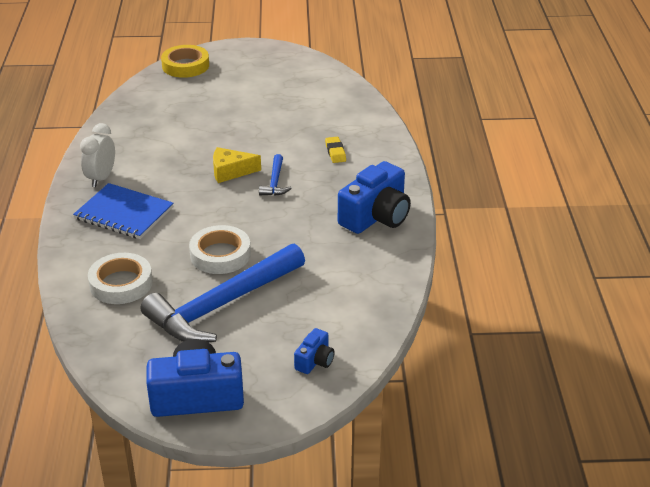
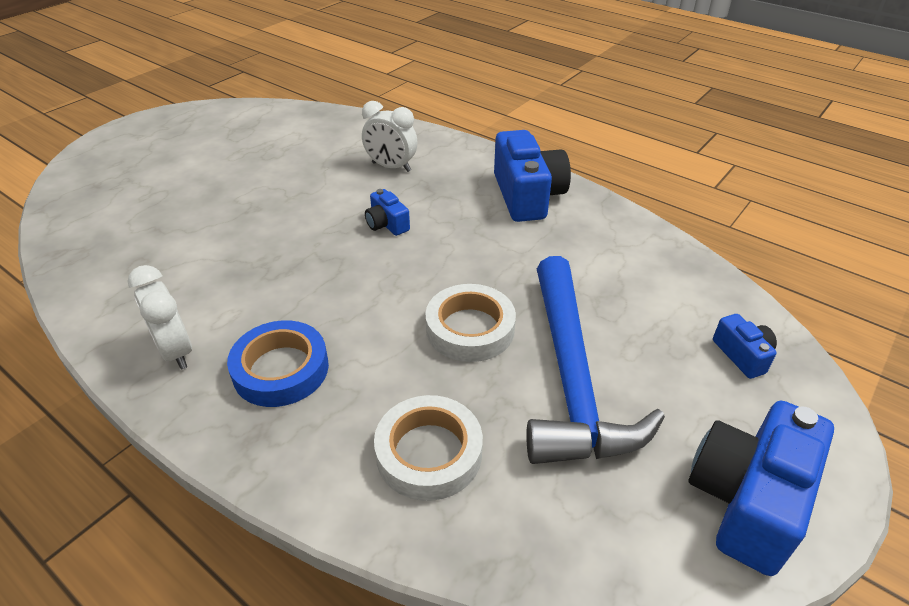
camera: 50 degrees left, 5 degrees up
(124, 213) = (281, 369): blue notebook -> blue tape
(185, 66) = (81, 176): yellow tape -> none
(230, 171) = (324, 243): yellow cheese -> none
(275, 182) = (387, 224): blue hammer -> blue camera
(335, 152) = (391, 167): yellow eraser -> white clock

